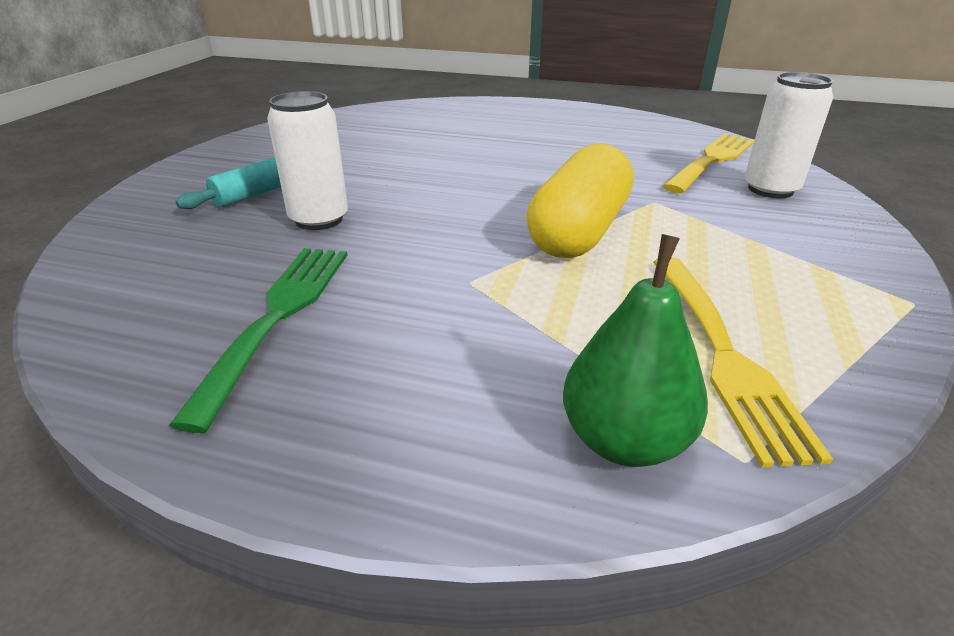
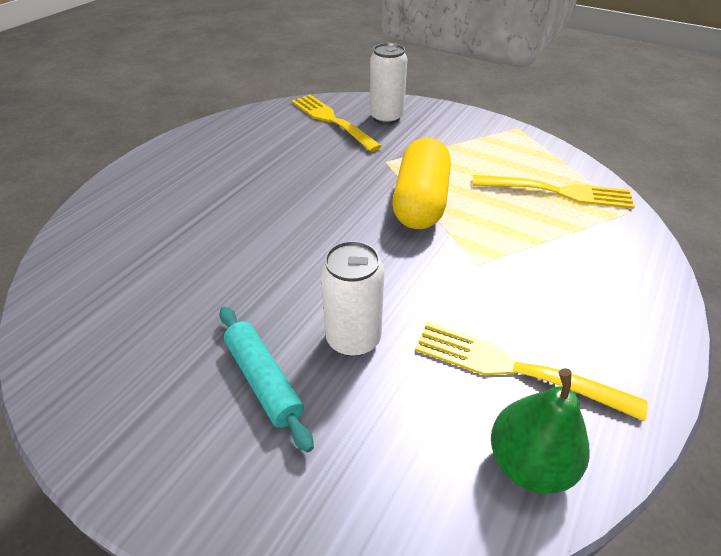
camera: 75 degrees left, 10 degrees up
(278, 318) = (516, 368): green fork -> yellow fork
(578, 231) = (420, 202): yellow capsule -> yellow capsule turned 60 degrees clockwise
(624, 440) = (623, 240): green pear -> green pear (529, 462)

